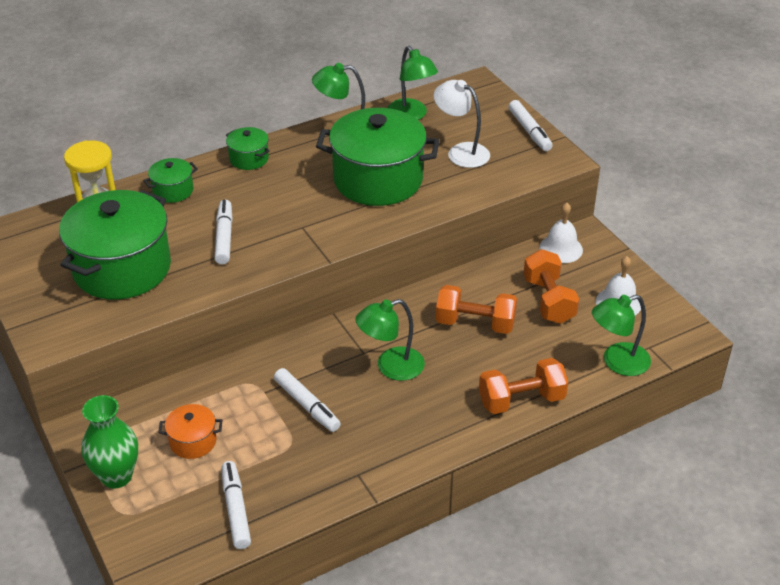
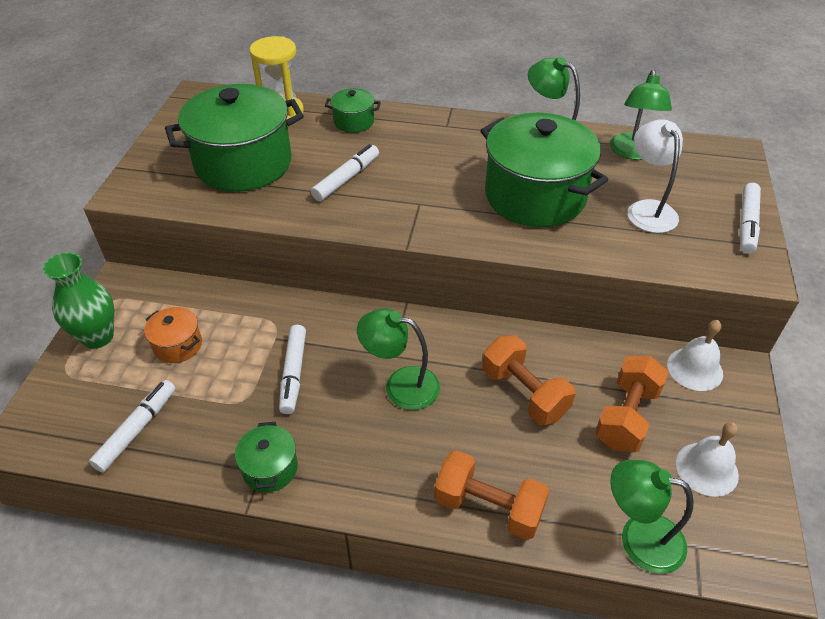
camera: 40 degrees right, 5 degrees up
(249, 159) = (443, 124): green pot -> green pot (270, 468)

